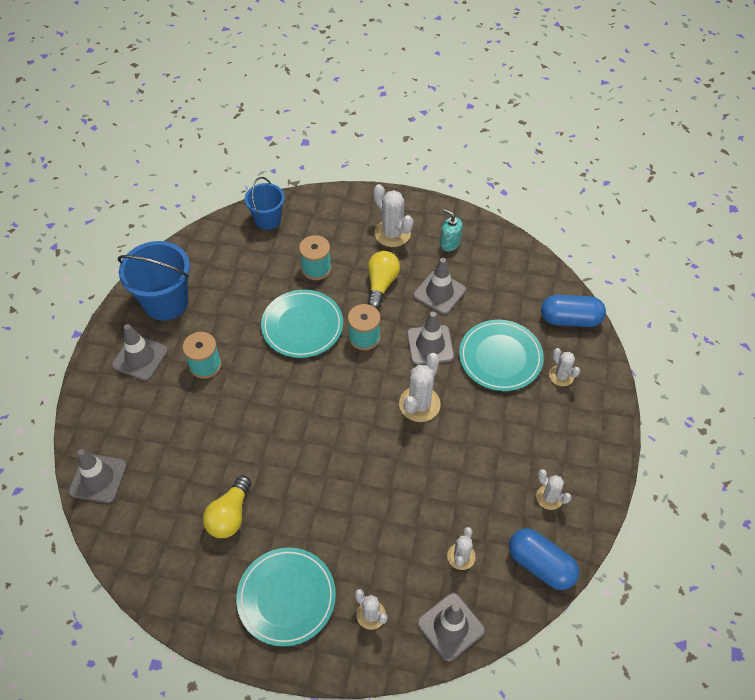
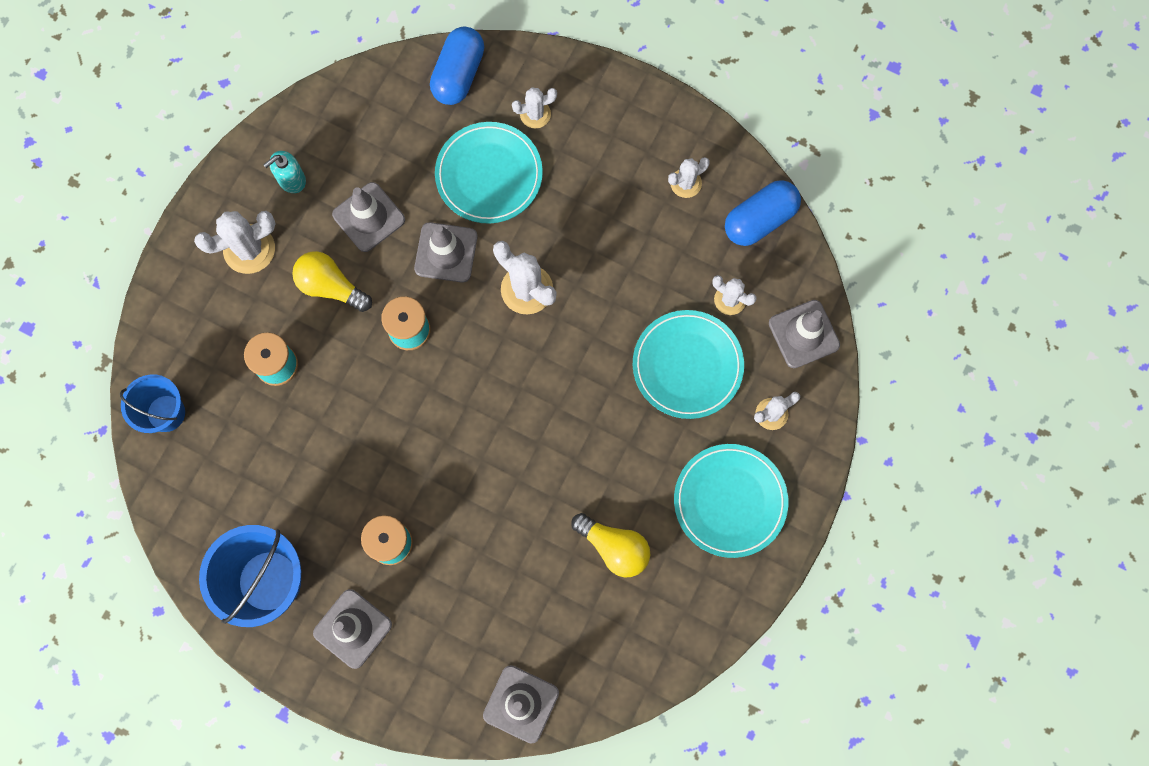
camera: 75 degrees left, 20 degrees up
(302, 326) = (367, 404): turquoise plate -> turquoise plate (687, 365)

